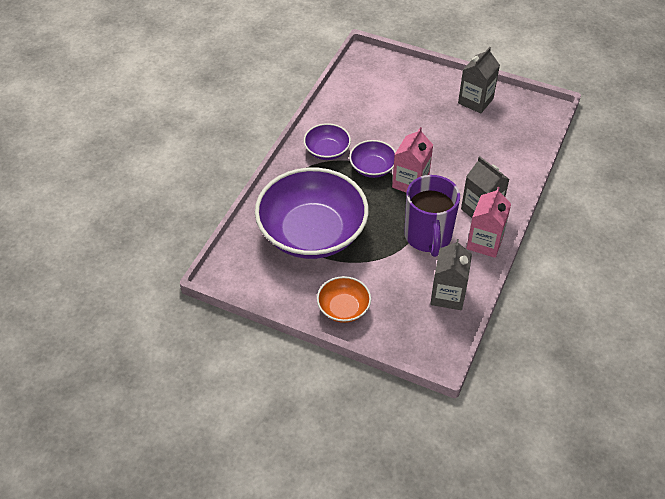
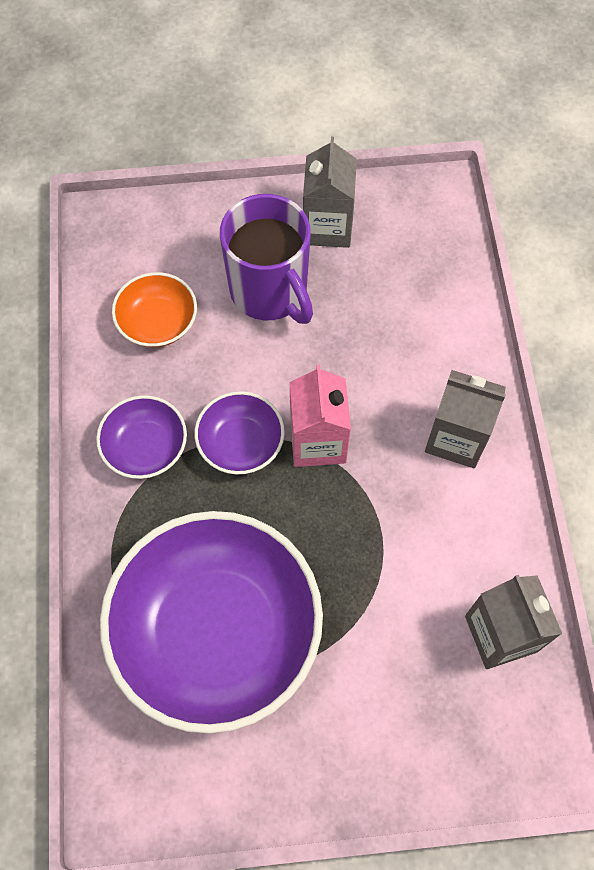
camera: 30 degrees left, 15 degrees up
(343, 308) = (356, 758): orange bowl -> orange bowl (158, 322)
(428, 237) = (406, 535): purple mug -> purple mug (270, 292)
(485, 242) = (497, 498): pink carton -> none

